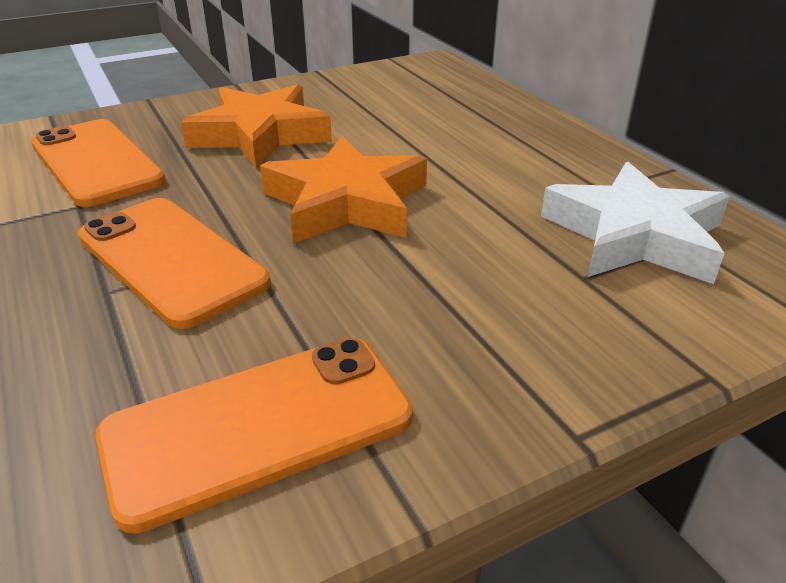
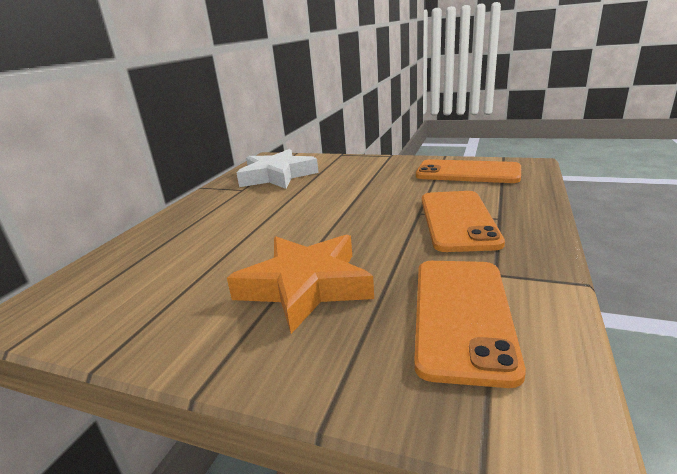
camera: 130 degrees left, 10 degrees down
(346, 202) = (341, 218): orange star -> none

